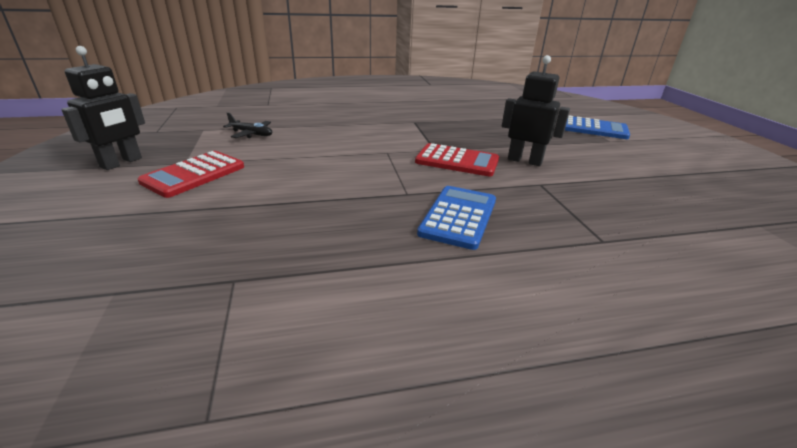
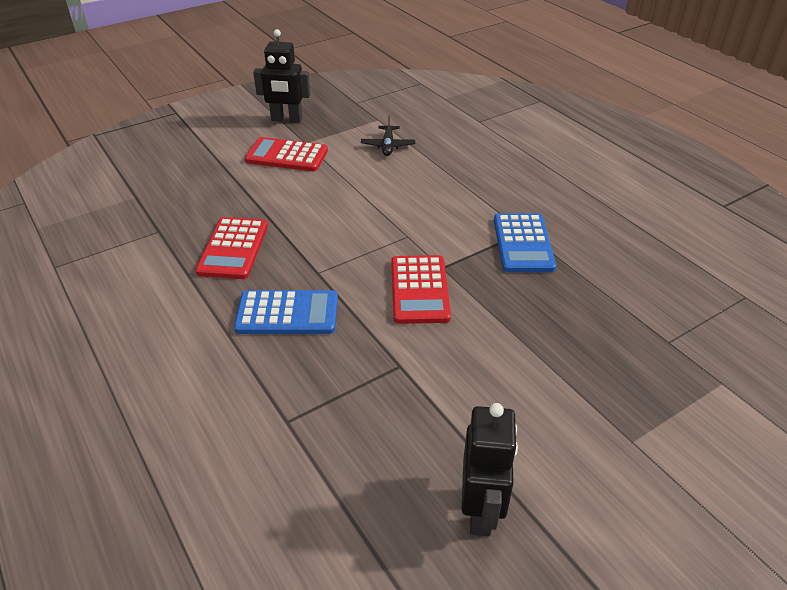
camera: 70 degrees right, 10 degrees up
(330, 230) = (233, 249): none -> red calculator
(524, 161) = (463, 346): black robot -> black robot (481, 511)
(593, 129) = (678, 419): blue calculator -> blue calculator (523, 243)

